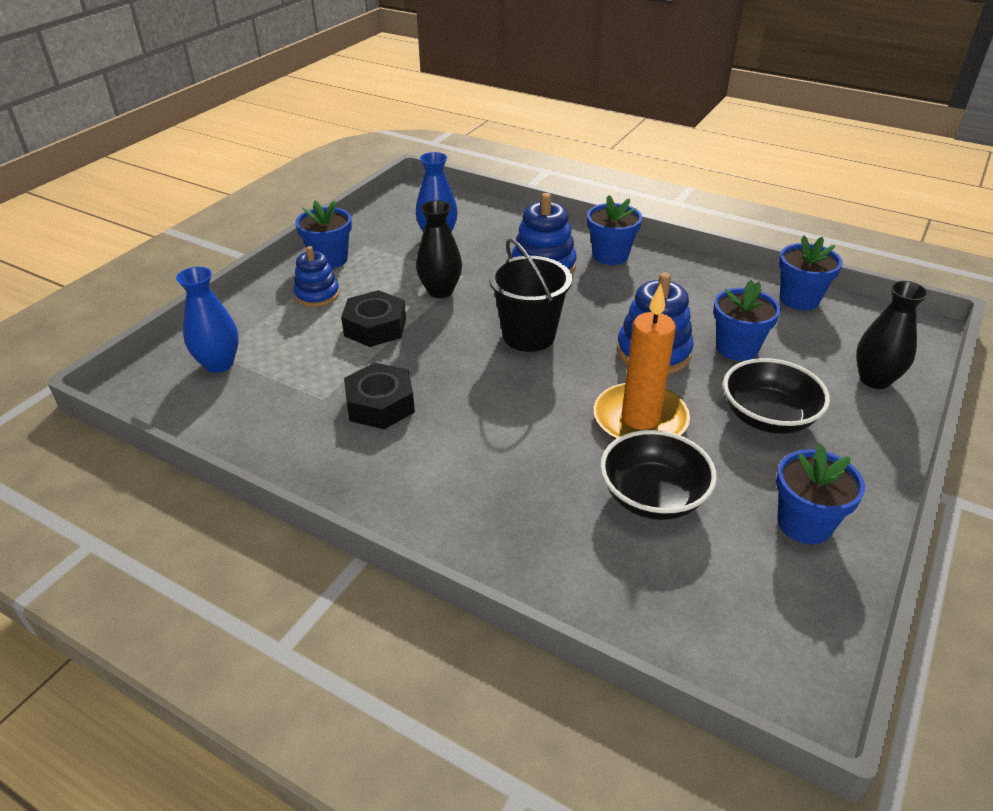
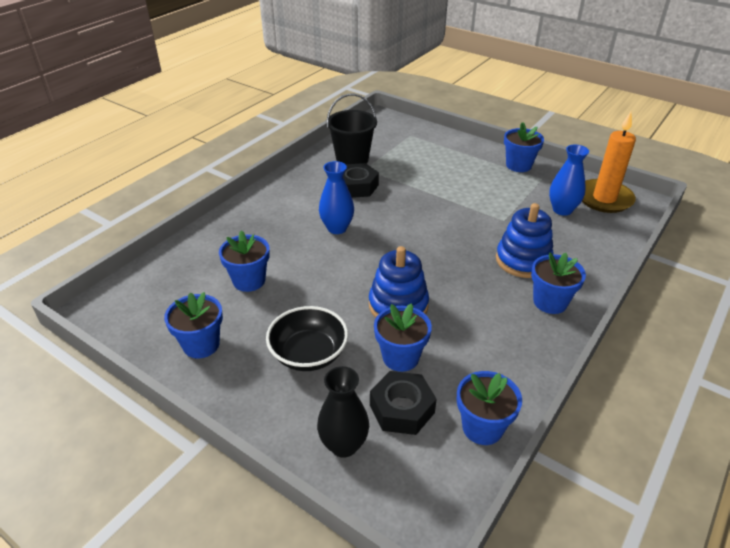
camera: 95 degrees right, 0 degrees up
(219, 364) = (401, 137): blue vase -> blue vase (337, 228)
(317, 295) = (473, 162): blue stacking toy -> none
(375, 327) = (436, 184): black nut -> black nut (402, 409)
(440, 291) = (481, 209): black vase -> none
(528, 336) = (423, 245): black bucket -> black bucket (352, 159)
(640, 419) = (321, 286): orange candle -> orange candle (604, 199)
(653, 497) = (249, 280): black bowl -> blue flower pot

